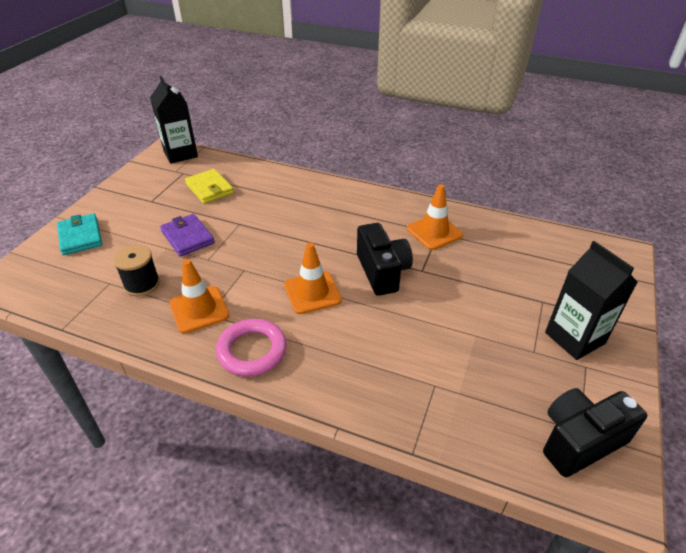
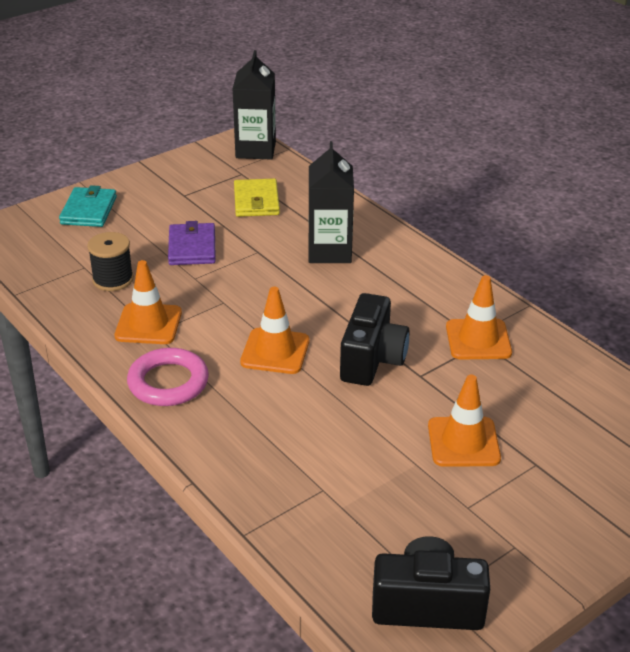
camera: 30 degrees right, 5 degrees down
(489, 306) = (463, 442): none -> orange traffic cone
(574, 338) = (533, 515): black carton -> black carton (329, 251)

